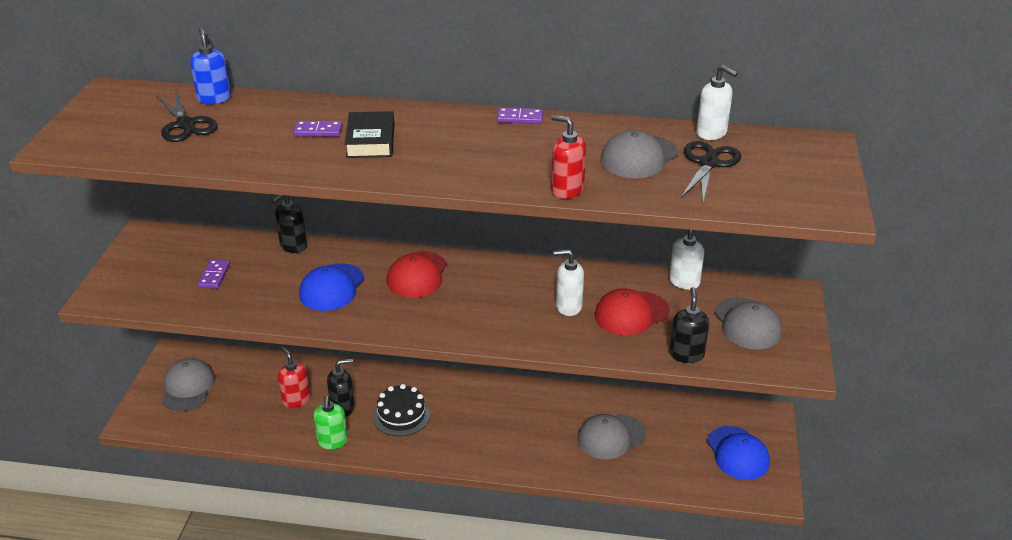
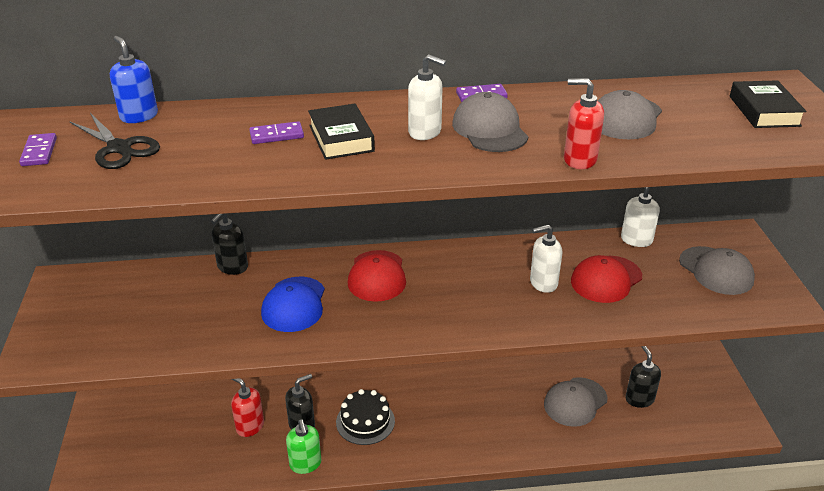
camera: 15 degrees left, 0 degrees up
(188, 387) = (127, 436): grey cap -> grey cap (489, 129)
(214, 276) = (158, 313): purple domino -> purple domino (39, 152)
(686, 354) = (680, 311): black soap dispenser -> black soap dispenser (639, 399)
(708, 163) = (694, 115): black scissors -> none
(711, 133) = (675, 86): white soap dispenser -> white soap dispenser (425, 132)
(737, 453) = (695, 394): blue cap -> none
(780, 169) = (764, 111): none -> black book

